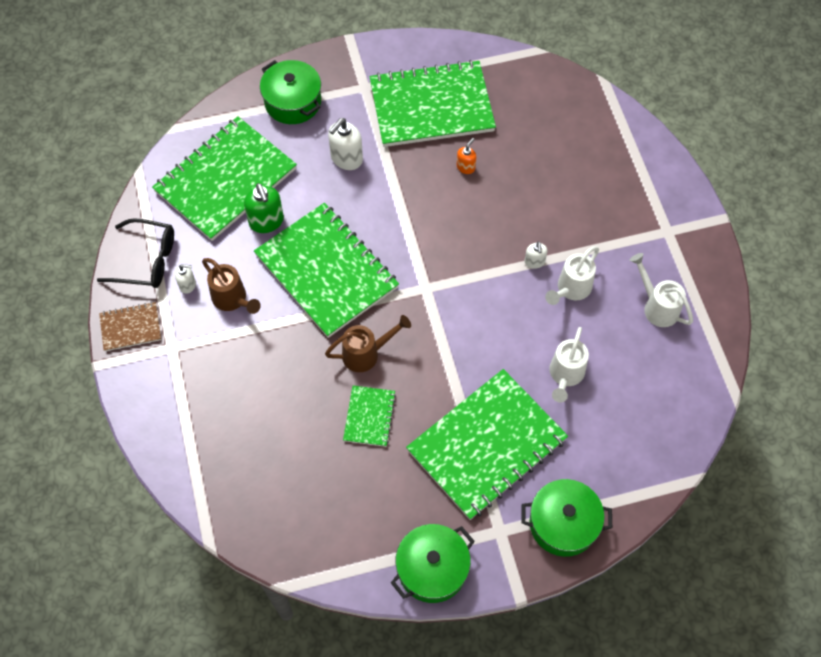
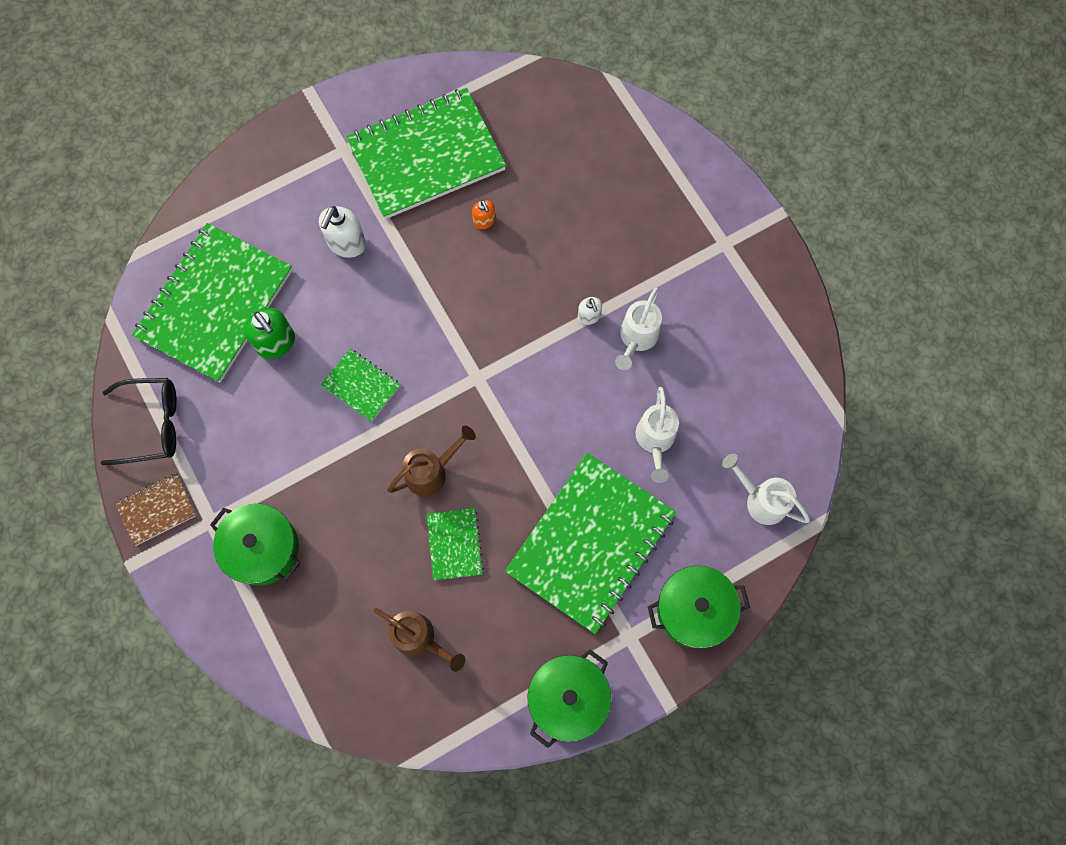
camera: 15 degrees left, 10 degrees up
(188, 285) = (207, 442): white soap dispenser -> none
(232, 299) = (264, 446): brown watering can -> brown watering can (419, 638)
(293, 102) = (266, 188): green pot -> green pot (262, 548)
(327, 271) = (361, 385): green notebook -> green notebook, size x0.46
(466, 167) = (484, 221): orange soap dispenser -> orange soap dispenser turned 135 degrees clockwise
(657, 306) = (734, 335): white watering can -> white watering can (761, 500)

